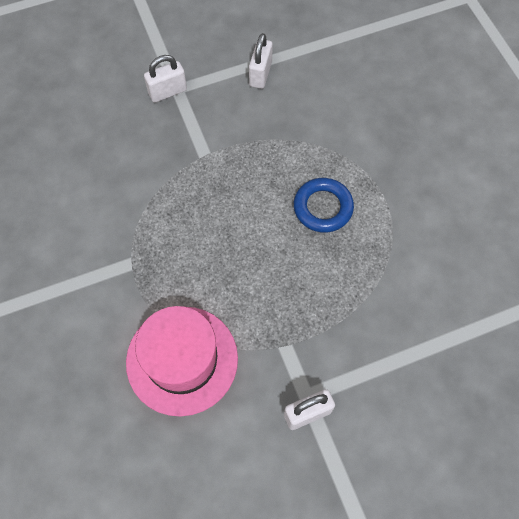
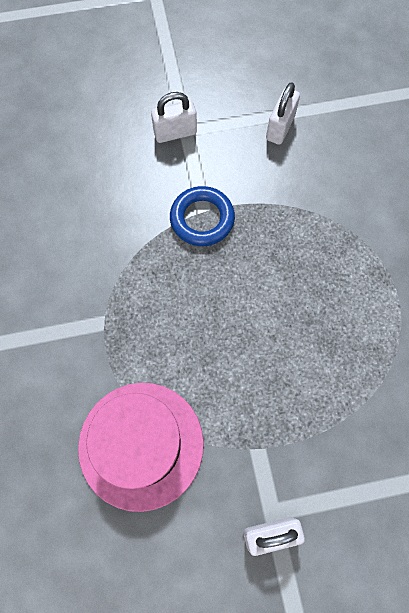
camera: 10 degrees right, 5 degrees up
(323, 207) = (325, 294): blue ring -> blue ring (202, 219)

